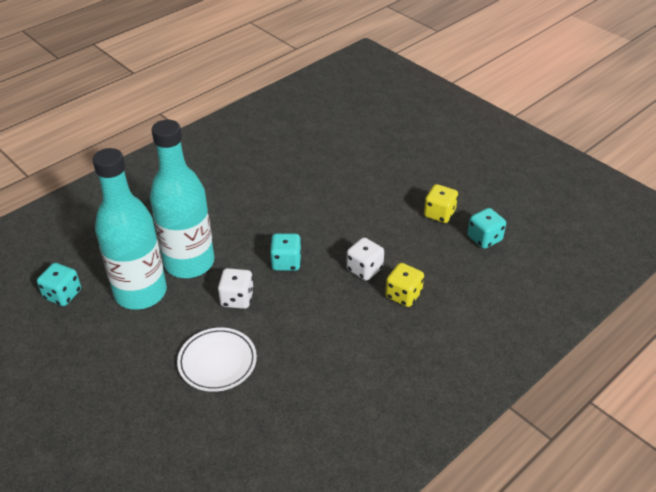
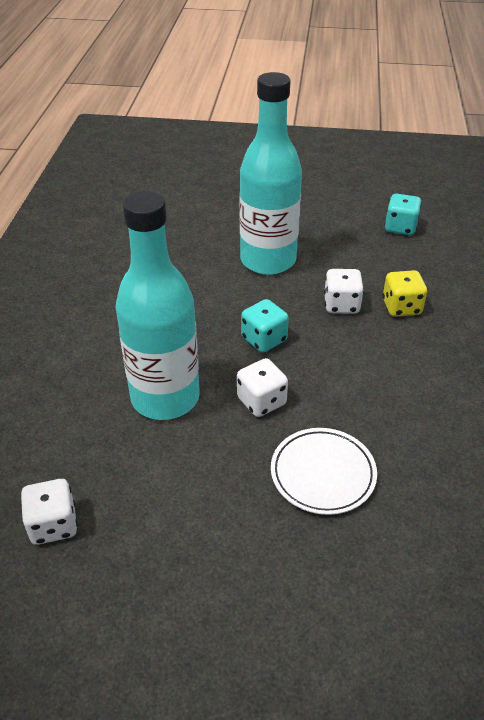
camera: 40 degrees left, 0 degrees up
(63, 295) = (53, 525): turquoise dice -> white dice
(140, 293) = (149, 461): turquoise bottle -> turquoise bottle (268, 260)
(439, 214) = (340, 227): yellow dice -> none

